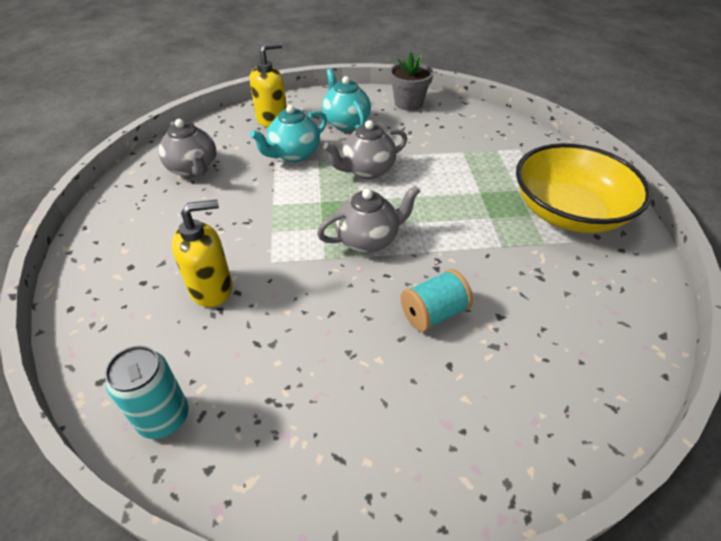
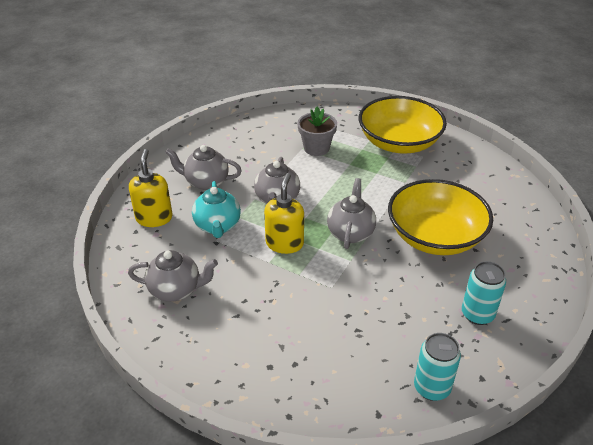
camera: 55 degrees left, 5 degrees down
(211, 288) = (333, 327): yellow soap dispenser -> yellow soap dispenser (284, 243)
(324, 417) = (477, 314): none -> turquoise can
(346, 123) = (206, 182): turquoise teapot -> grey teapot
(408, 103) = (216, 141): grey flower pot -> grey flower pot (316, 148)
(433, 313) = (435, 236): turquoise spool -> yellow bowl

